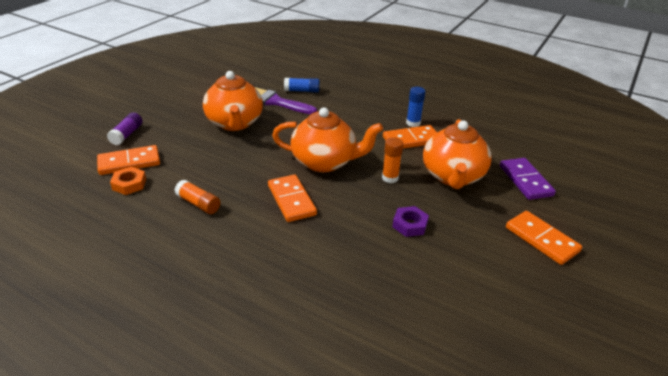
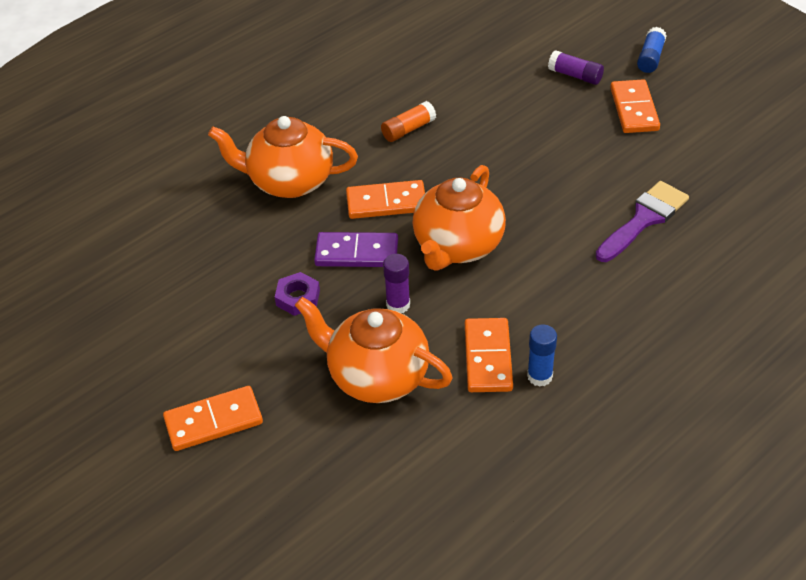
camera: 110 degrees right, 10 degrees up
(129, 162) = (509, 79): orange domino -> orange domino (634, 109)
(129, 184) = (464, 81): orange nut -> none
(235, 123) = (584, 170): orange teapot -> orange teapot (289, 181)
(302, 91) = (680, 256): blue glue stick -> blue glue stick (650, 58)
(390, 178) = (398, 305): orange glue stick -> purple glue stick
(525, 180) = (335, 464): purple domino -> purple domino (356, 253)

